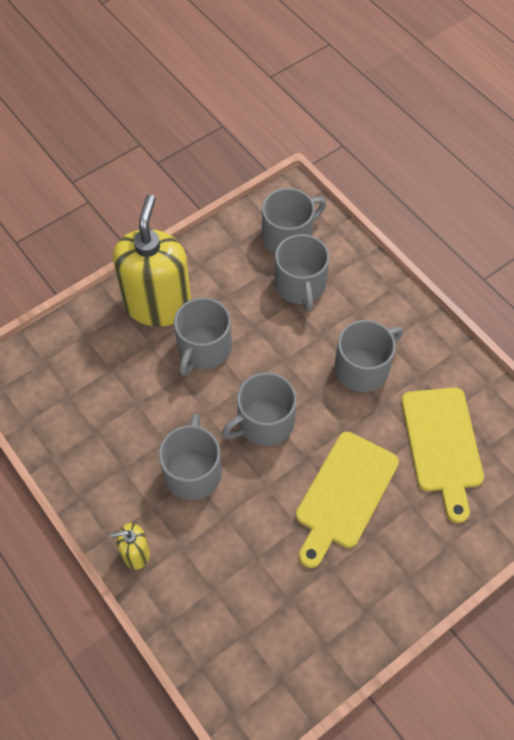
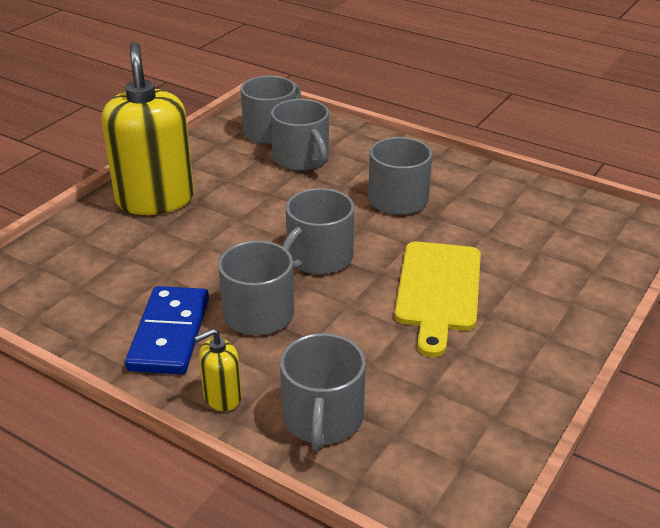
camera: 20 degrees left, 25 degrees down
(120, 473) = (170, 334): none -> blue domino
(203, 348) = (222, 219): grey mug -> grey mug (322, 418)
(442, 445) = (514, 233): yellow cutting board -> none

